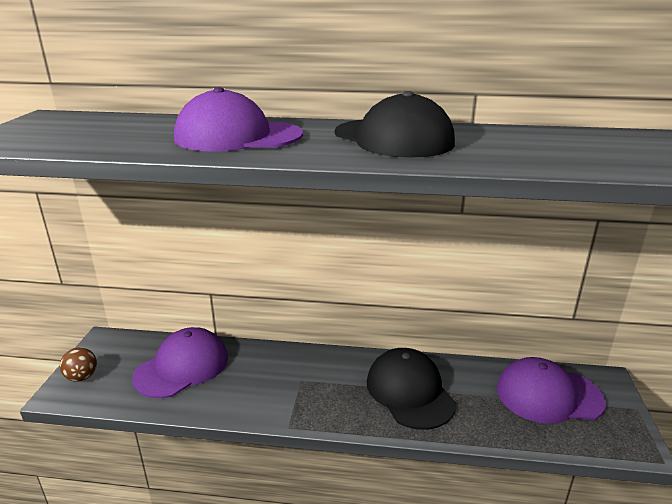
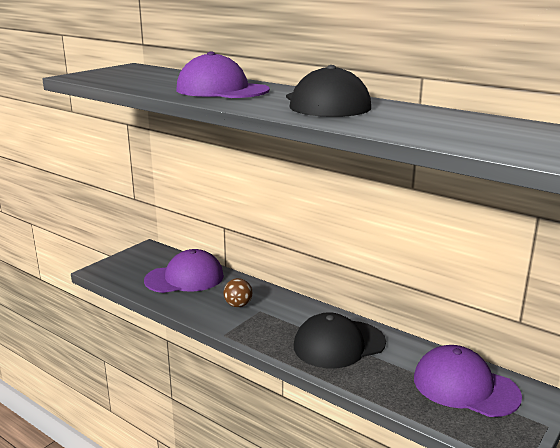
camera: 30 degrees right, 5 degrees down
(82, 377) = (118, 265): brown ball -> brown ball (238, 305)
(409, 391) = (339, 344): black cap -> black cap turned 120 degrees counterclockwise

